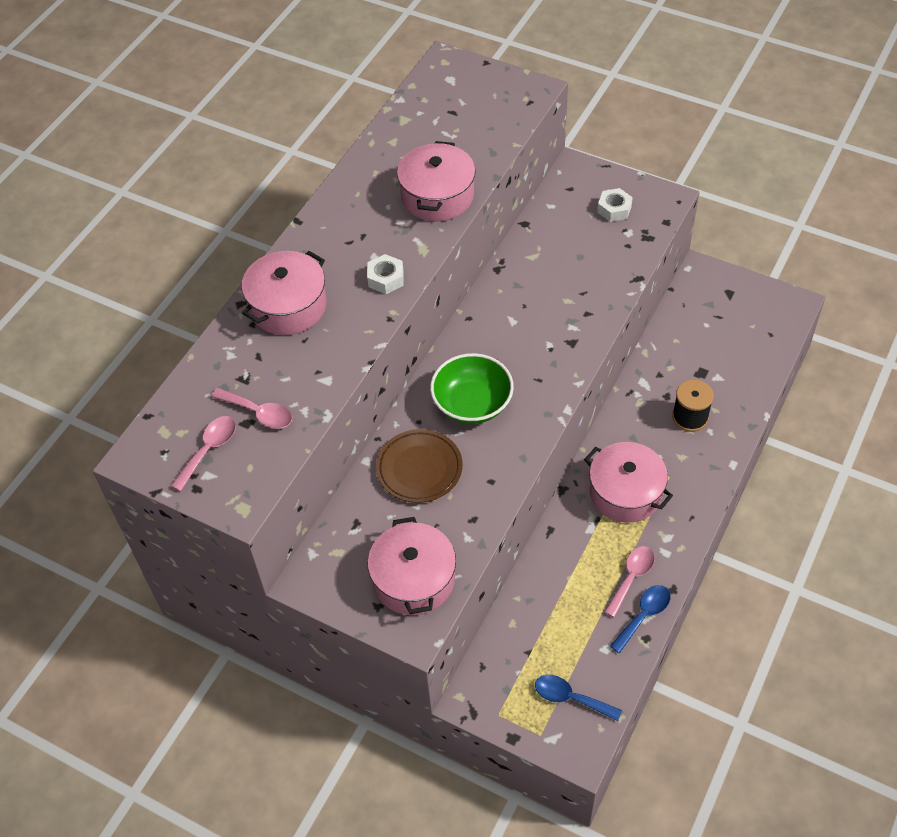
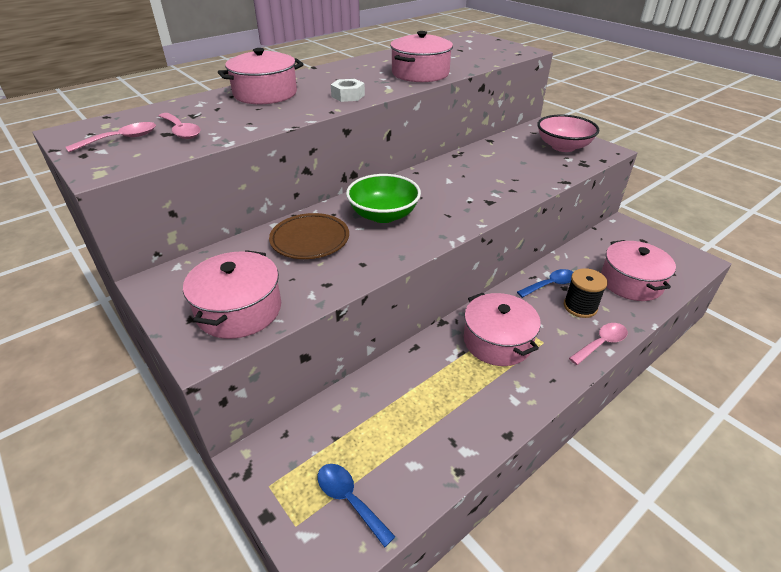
camera: 20 degrees right, 15 degrees down
(614, 209) = (563, 147): white nut -> pink bowl
(631, 577) = (470, 410): pink spoon -> pink spoon (601, 343)
(644, 615) = (467, 448): blue spoon -> blue spoon (550, 284)
(731, 363) = (631, 282): none -> pink pot

